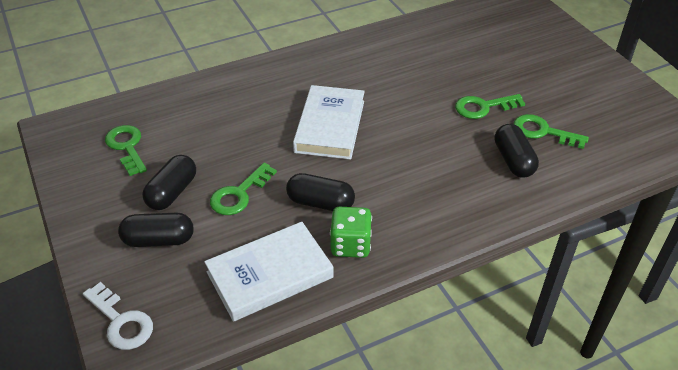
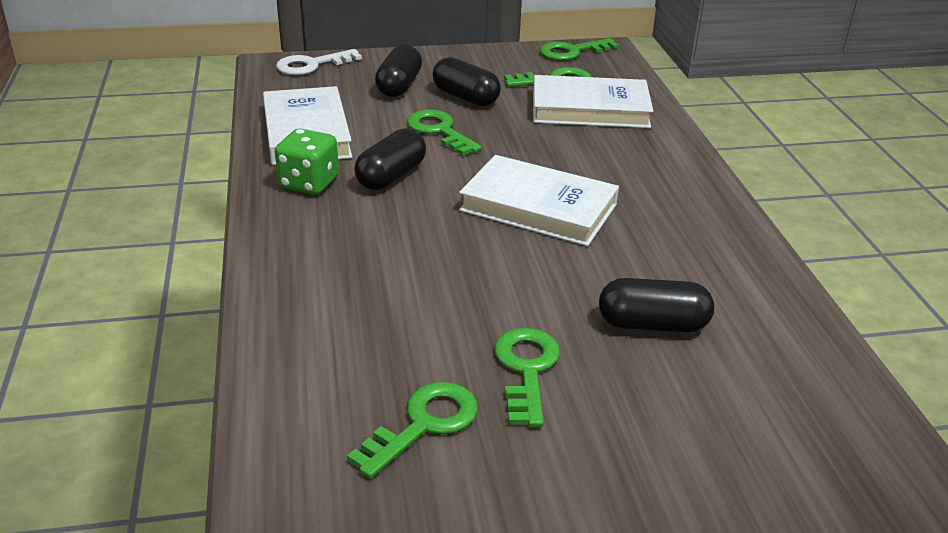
camera: 105 degrees right, 10 degrees down
(60, 146) = (572, 52): none -> green key
(176, 122) = (590, 109): none -> white book
(513, 160) = (371, 360): black capsule -> black capsule (652, 324)

